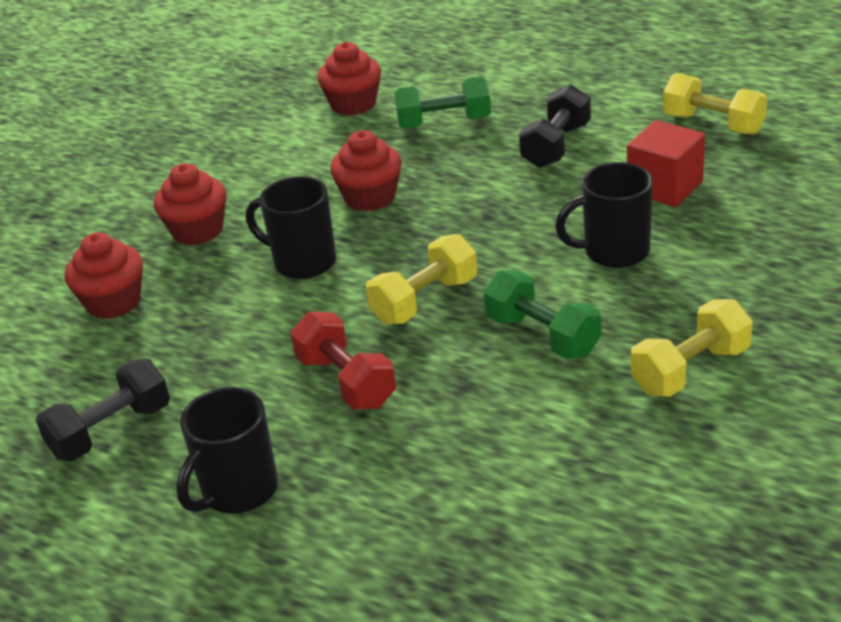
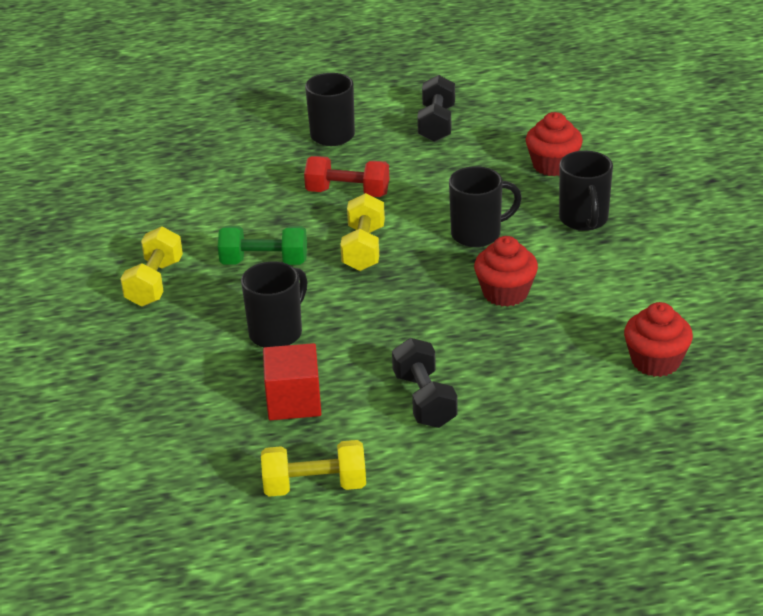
camera: 135 degrees right, 0 degrees up
(197, 230) = (584, 220): red cupcake -> black mug
(444, 123) = (549, 379): green dumbbell -> none

